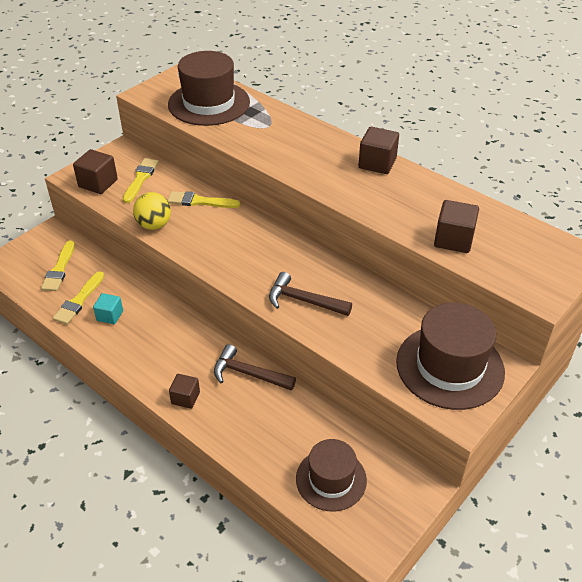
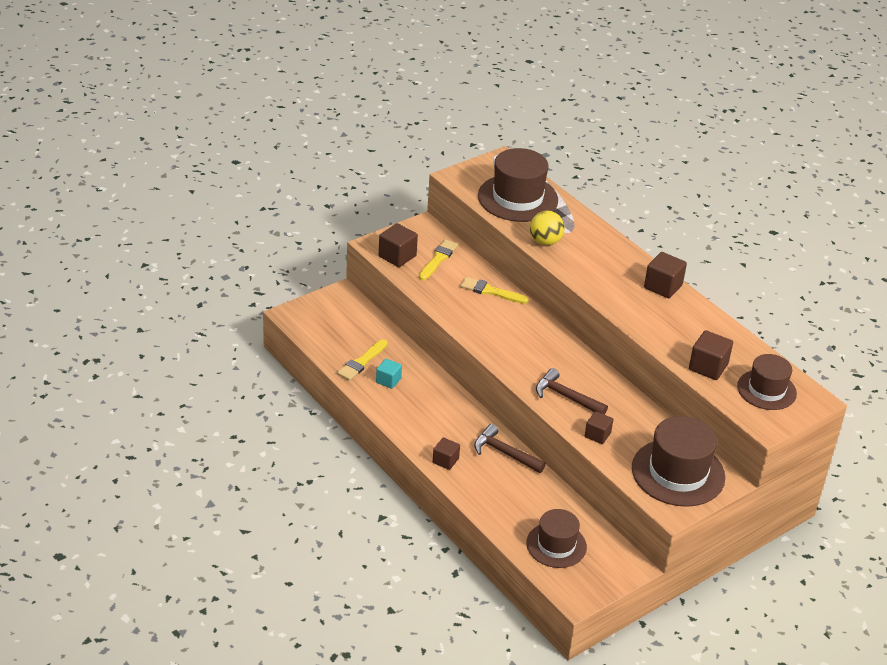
camera: 10 degrees right, 5 degrees down
(59, 269) = (346, 330): yellow brush -> none
(154, 225) = (444, 305): yellow ball -> yellow ball (545, 241)
(349, 339) = (597, 435): none -> brown cube
(524, 253) = (766, 390): none -> brown hat

